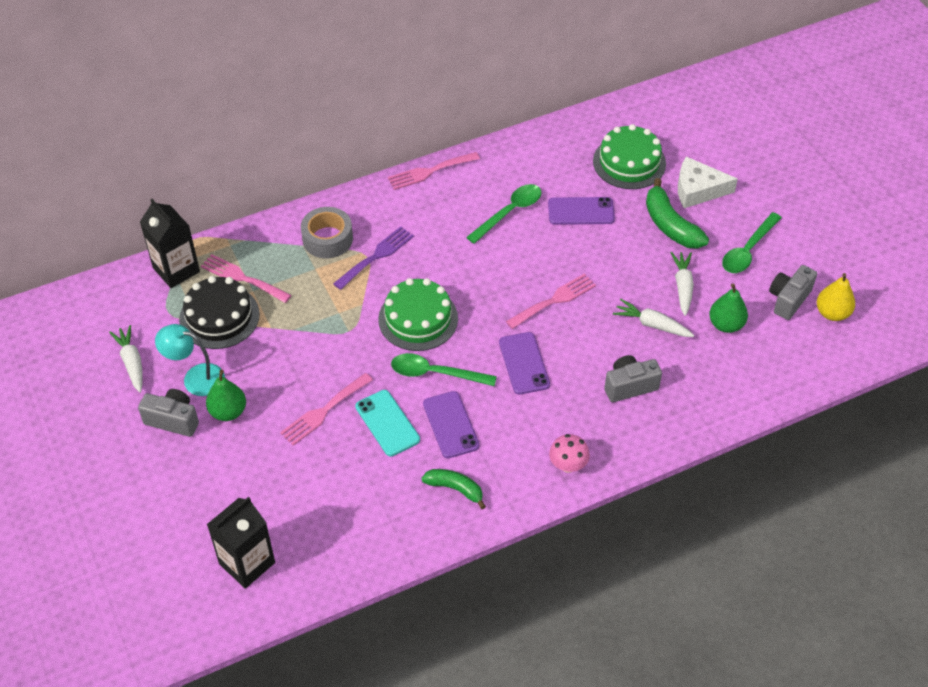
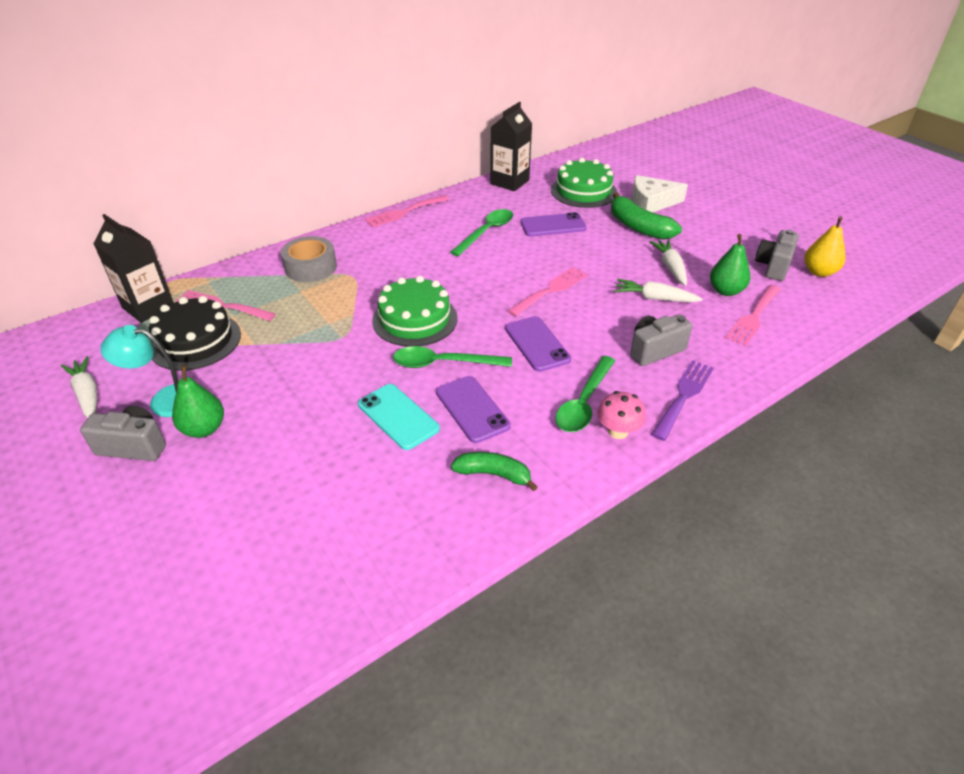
camera: 10 degrees left, 10 degrees down
(247, 563) = (229, 606): black carton -> black carton (509, 182)
(324, 411) = (321, 414): pink fork -> pink fork (753, 317)
(376, 256) = (362, 275): purple fork -> purple fork (683, 396)
(748, 250) = (716, 237): green spoon -> green spoon (584, 402)

